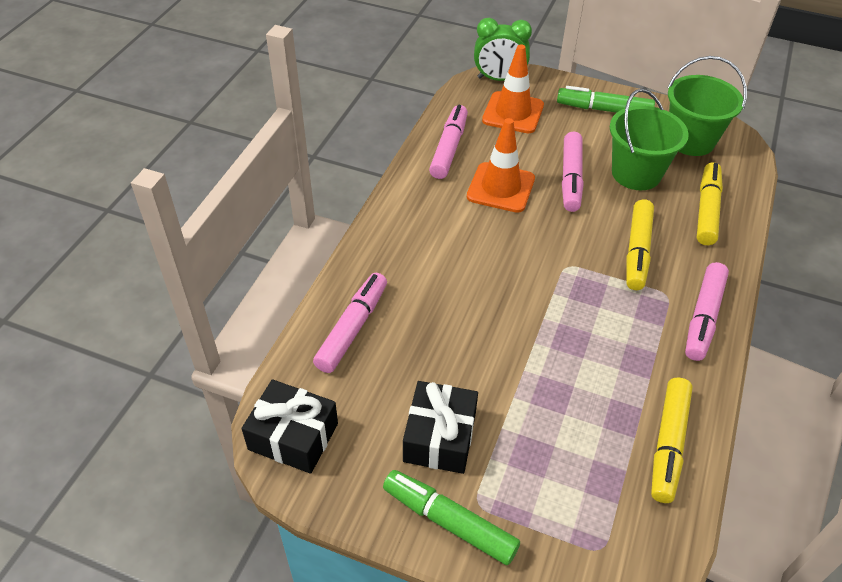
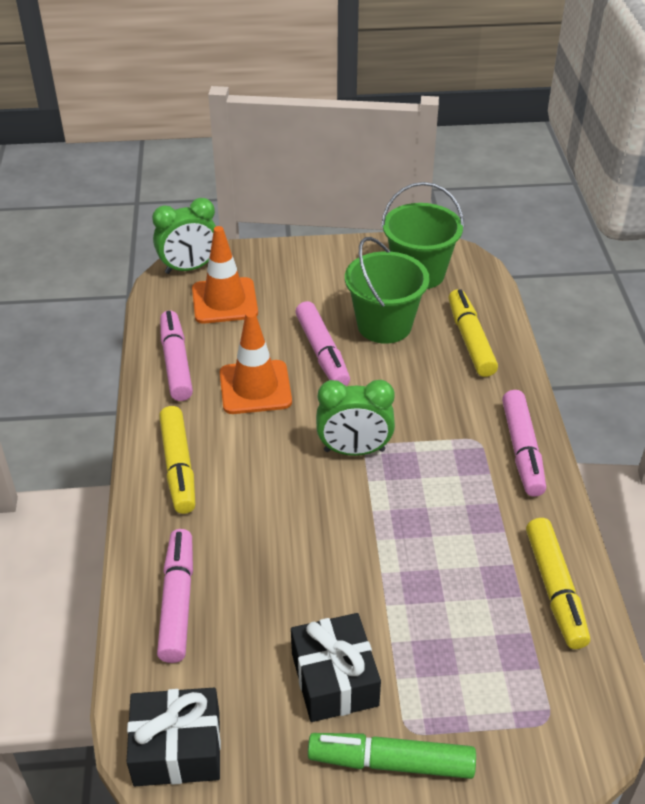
camera: 25 degrees left, 5 degrees down
(555, 265) = (354, 450): none -> green clock
(604, 110) = (317, 268): green marker -> none
(637, 251) = (427, 406): yellow marker -> yellow marker (178, 466)

